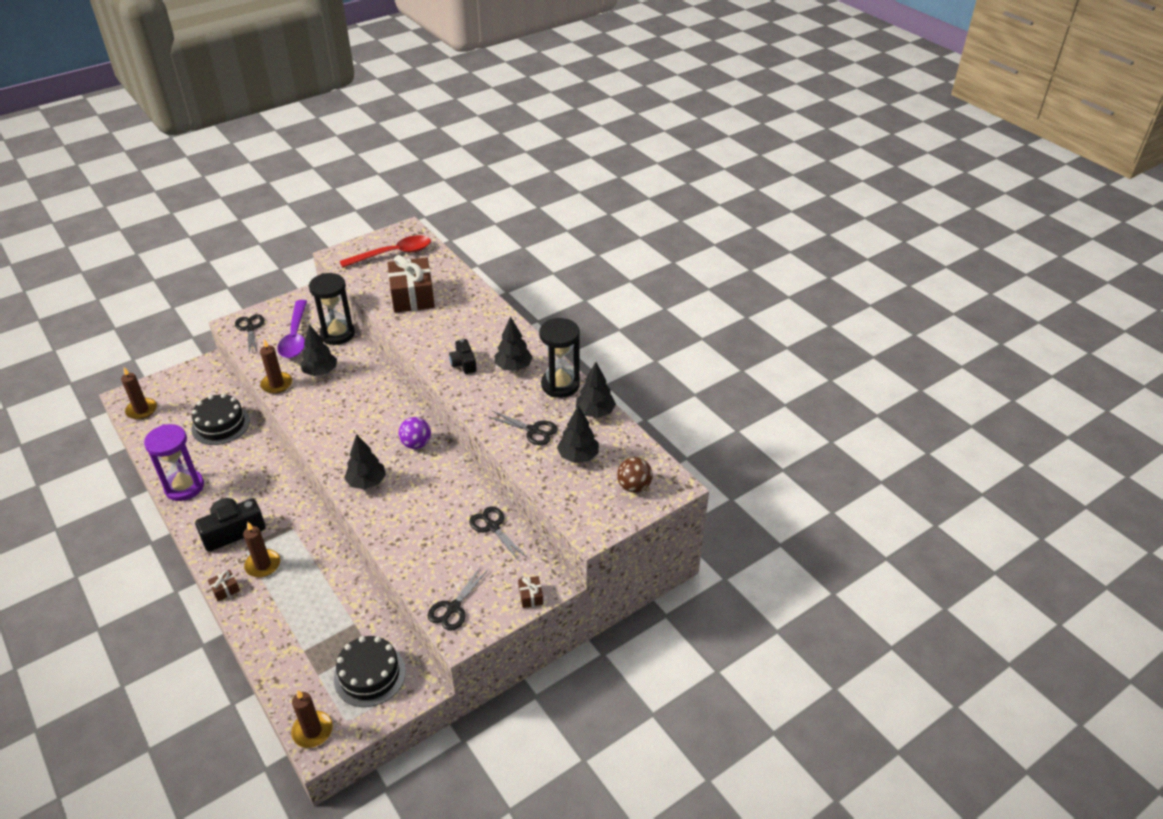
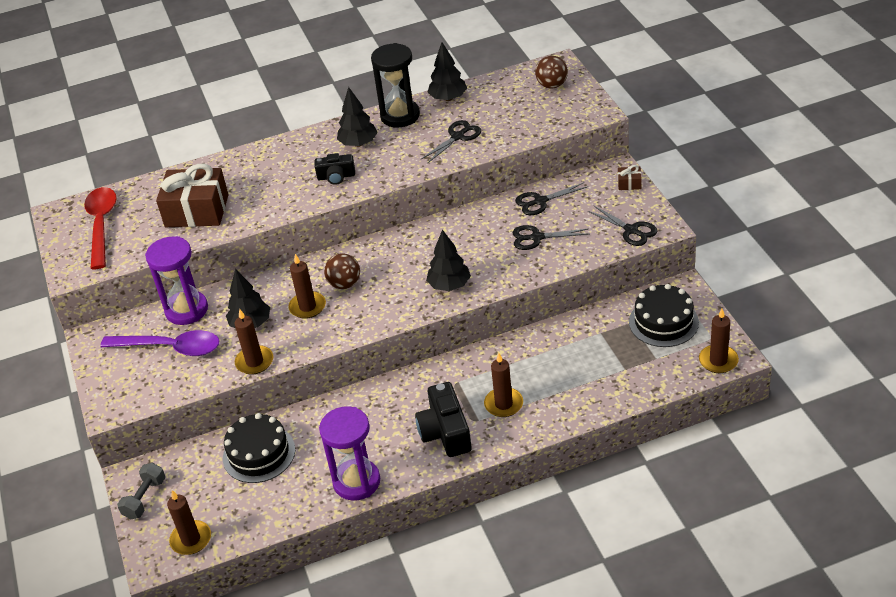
camera: 70 degrees left, 0 degrees up
(184, 377) = (145, 498): none -> grey dumbbell
(225, 589) = (529, 434): brown gift -> none
(250, 328) = (129, 391): black scissors -> black scissors (536, 237)
(337, 334) = (186, 310): black hourglass -> purple hourglass
(340, 399) = (307, 307): none -> brown candle
(368, 415) = (344, 284): none -> brown ball
(416, 444) = (406, 248): purple ball -> none
(578, 456) = (503, 112): black tree -> none

